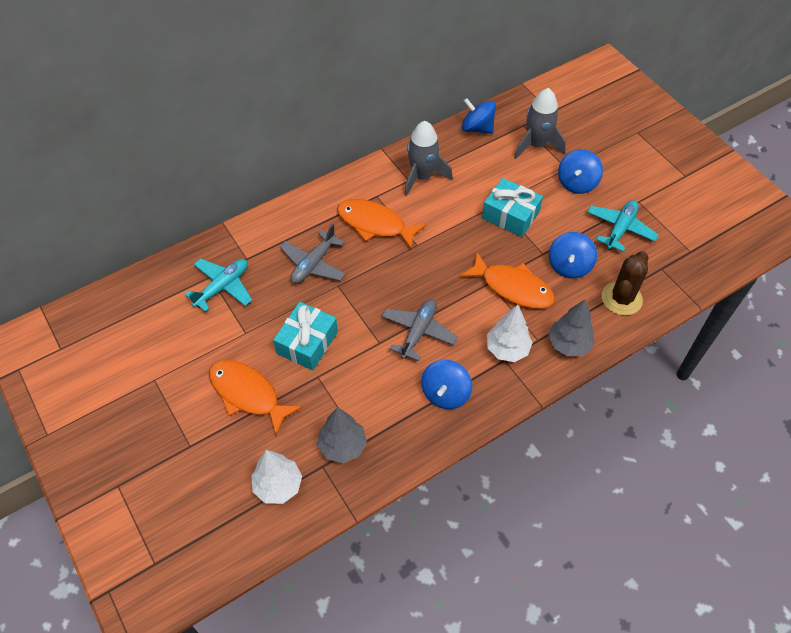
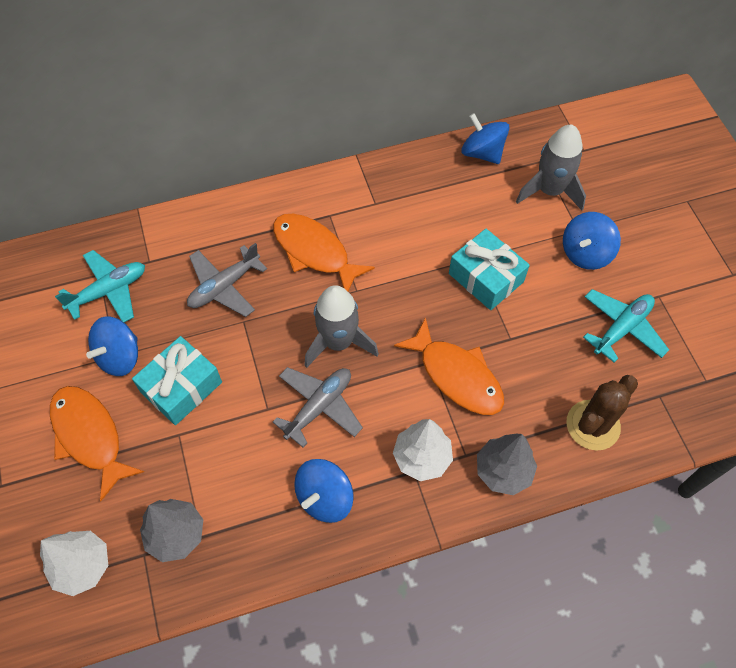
camera: 15 degrees right, 5 degrees up
(422, 177) = (393, 202): grey rocket -> grey rocket (338, 342)
(569, 266) = (538, 363): blue spinning top -> blue spinning top (119, 357)

